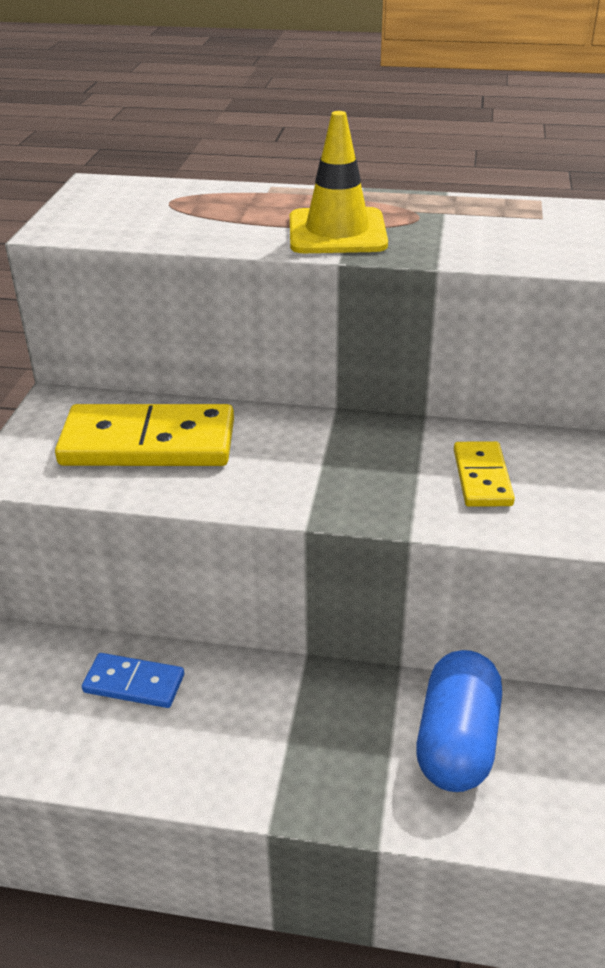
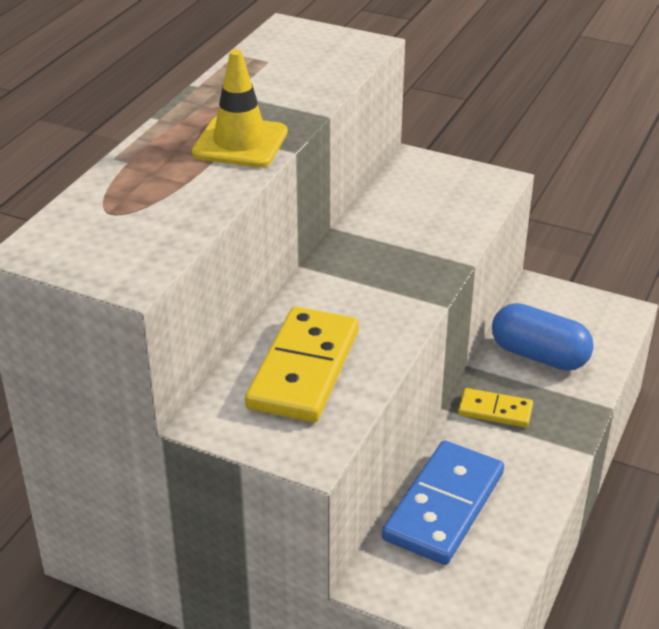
camera: 75 degrees left, 0 degrees up
(134, 683) = (443, 506): blue domino -> blue domino, size x1.87
(482, 477) = (419, 222): yellow domino -> yellow domino (495, 411)

